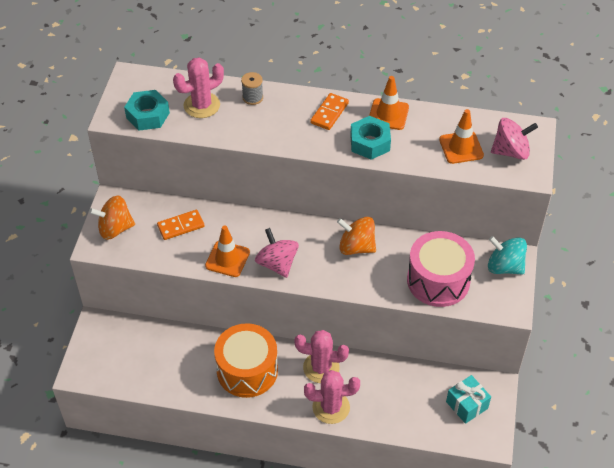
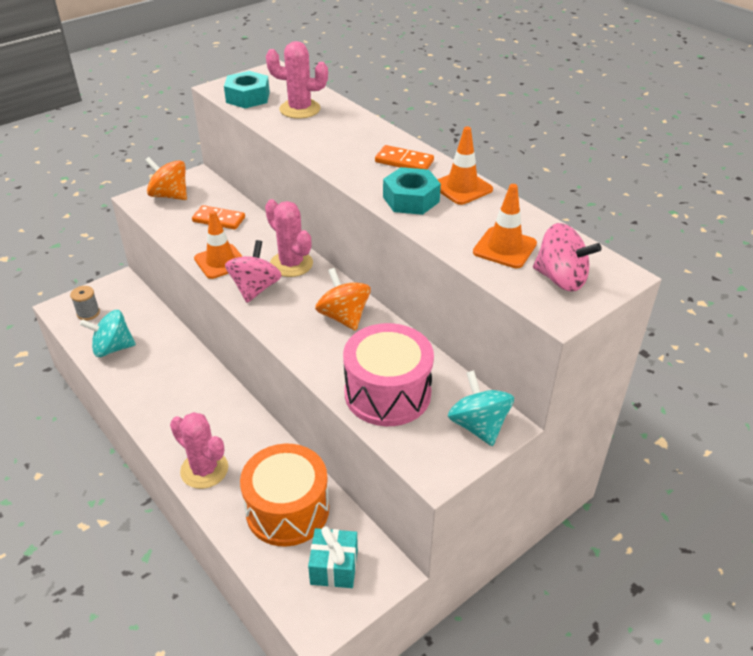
camera: 40 degrees right, 10 degrees down
(162, 375) = (112, 348): none -> turquoise spinning top
(247, 370) = (177, 389): orange drum -> orange drum (287, 510)
(252, 97) = (350, 122): grey spool -> grey spool (88, 313)
(321, 367) = (239, 430): pink cactus -> pink cactus (291, 264)
(329, 113) = (404, 161): orange domino -> orange domino turned 45 degrees clockwise

